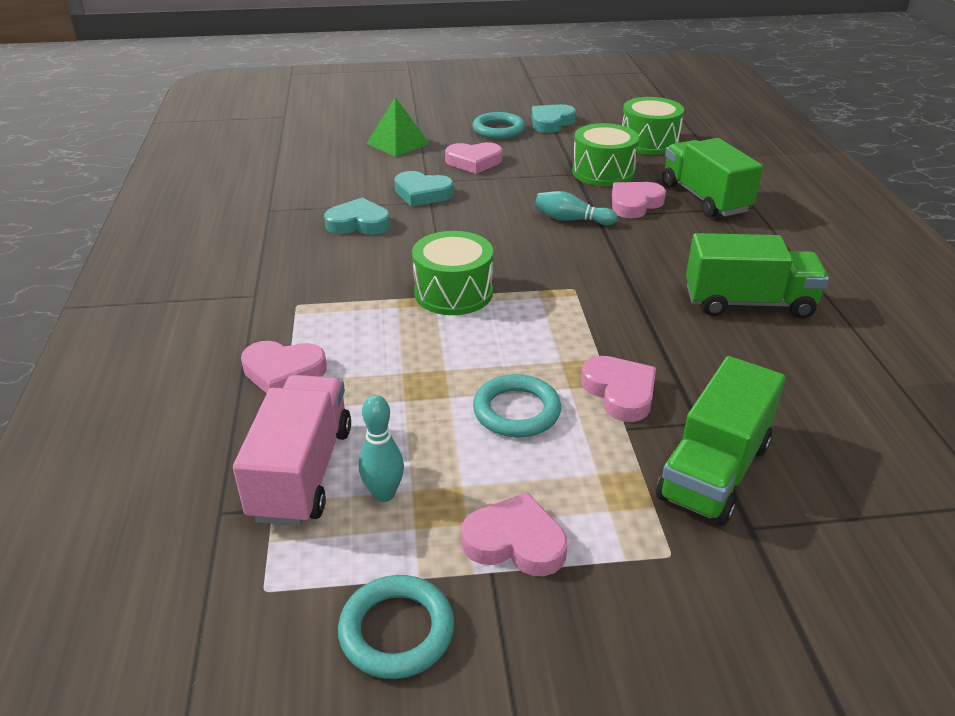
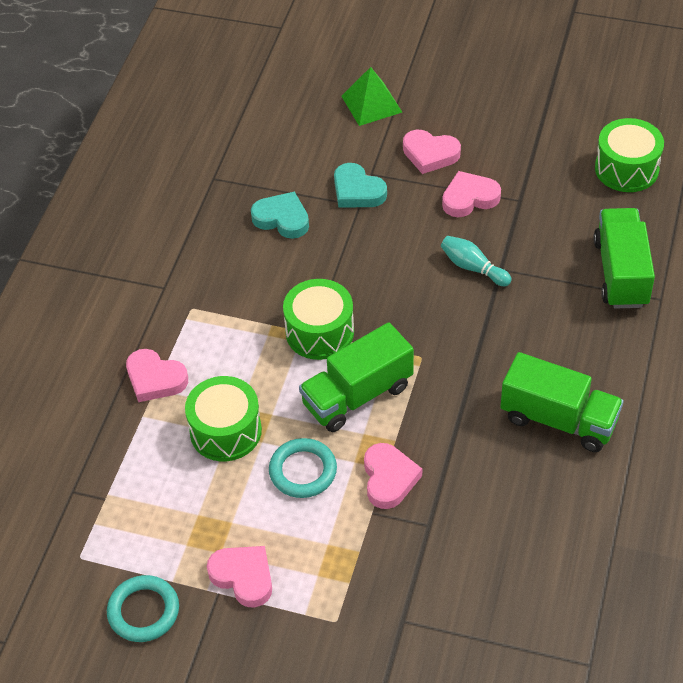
camera: 25 degrees right, 15 degrees up
(302, 472) = (134, 476): pink truck -> none
(384, 494) = (178, 511): turquoise bowling pin -> none
(498, 130) = (483, 106): turquoise ring -> none
(551, 122) = (545, 107): turquoise heart -> none
(603, 172) = (547, 205): green drum -> green drum (225, 431)
(634, 204) = (547, 262): pink heart -> pink heart (469, 198)
(714, 471) = (410, 569): green truck -> green truck (357, 395)

